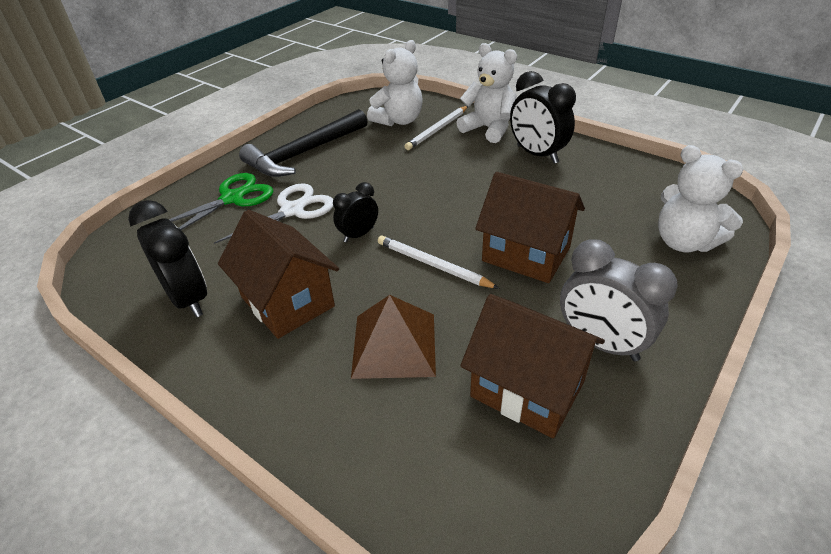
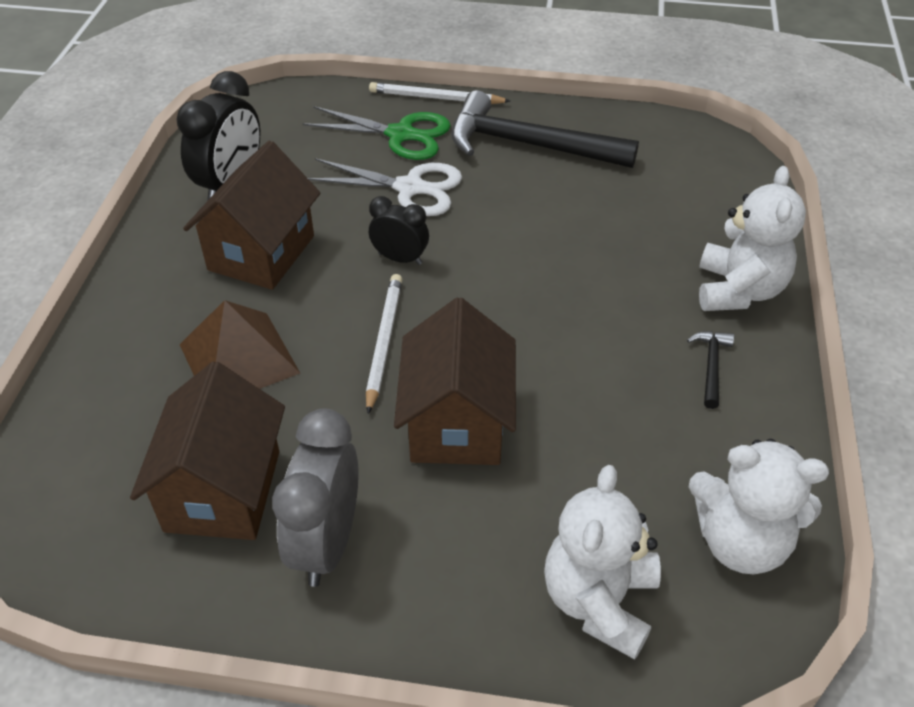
camera: 60 degrees right, 5 degrees up
(399, 120) = (678, 192): white teddy bear -> white teddy bear (740, 542)
(437, 130) = (688, 238): white pencil -> white pencil (436, 98)
(537, 154) = (711, 366): black clock -> black hammer

